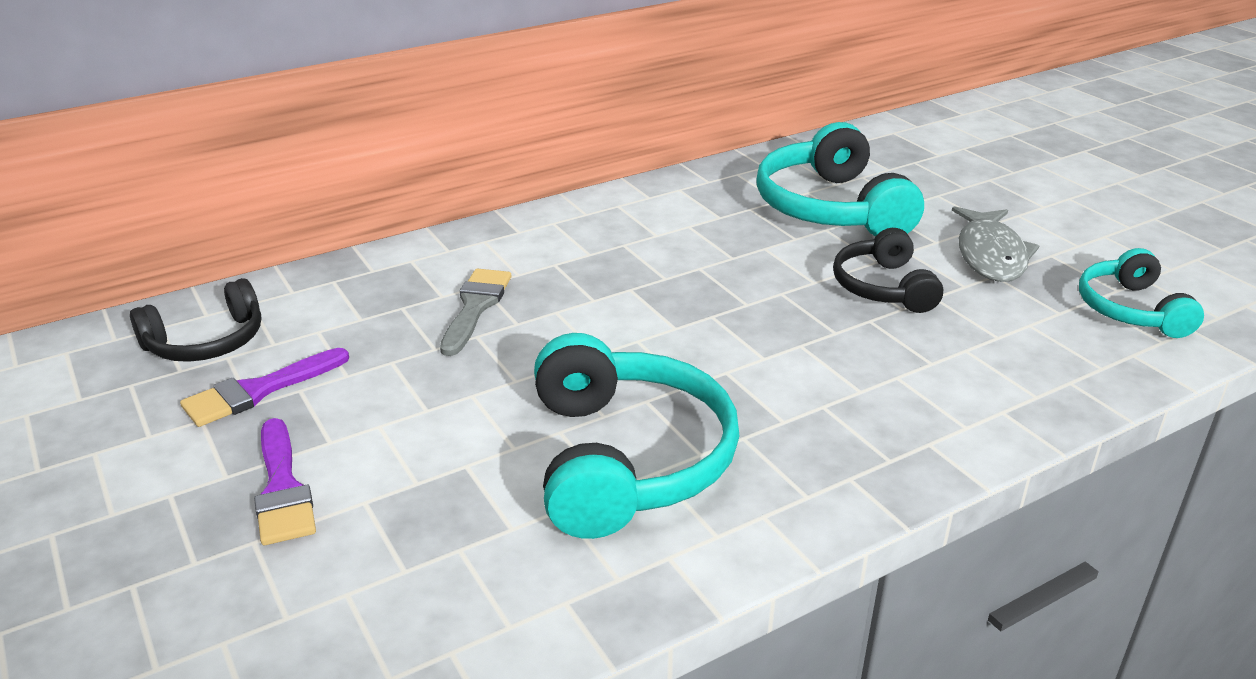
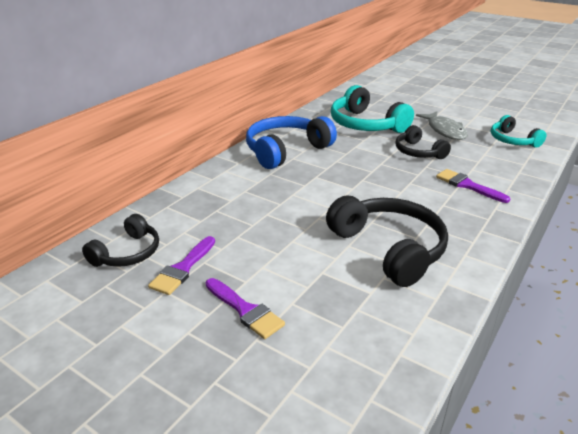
camera: 25 degrees left, 0 degrees up
(475, 307) = (253, 201): grey brush -> none
(624, 227) = (286, 150): none -> blue headphones
(627, 459) = (389, 248): turquoise headphones -> black headphones
(917, 380) = (467, 185): none -> purple brush

